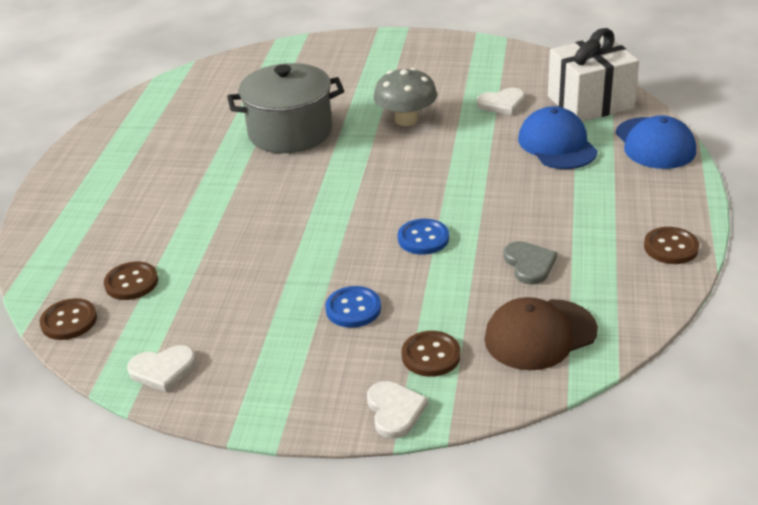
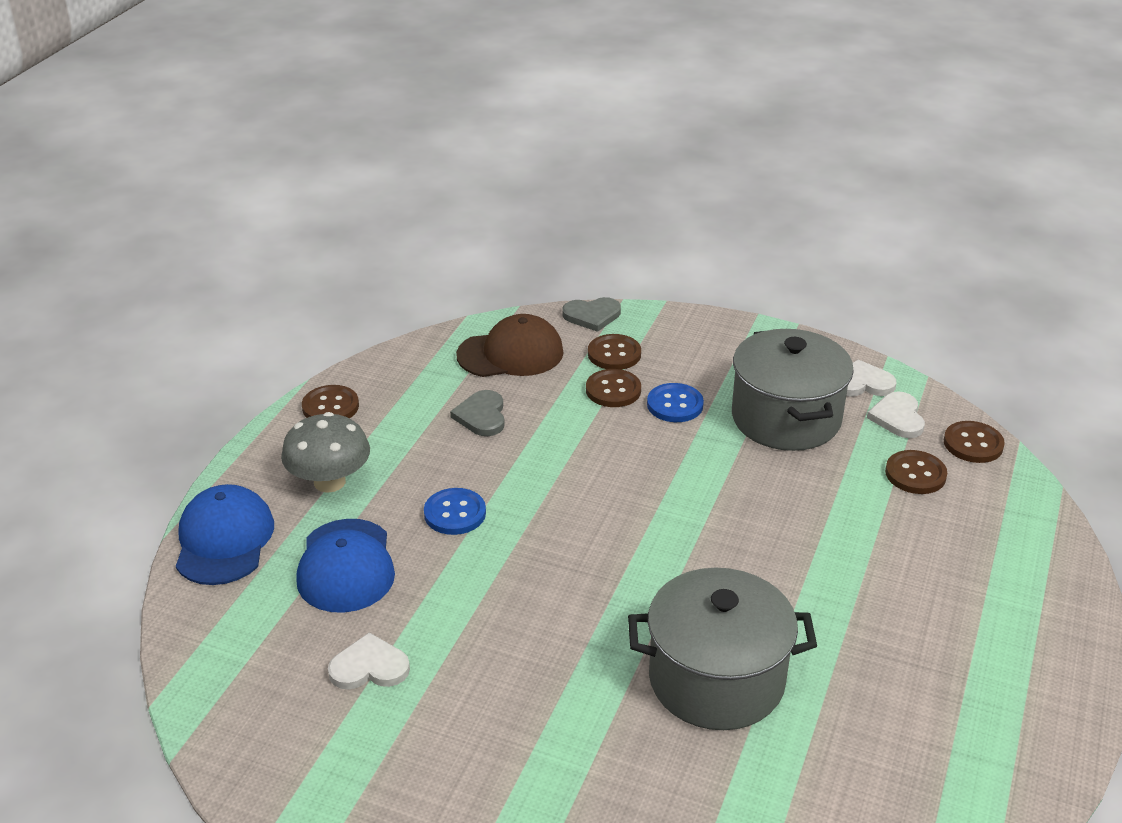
camera: 170 degrees left, 0 degrees up
(244, 314) = (786, 418): none -> grey pot
(395, 411) = (658, 321): white heart -> white heart (897, 417)
(406, 120) = (530, 665): grey mushroom -> grey mushroom (329, 482)
(417, 313) = (613, 390): none -> brown button
(423, 238) = (579, 465): blue button -> blue button (455, 513)
(475, 404) = (592, 315): none -> grey heart
(590, 102) = (242, 637): white gift -> none

